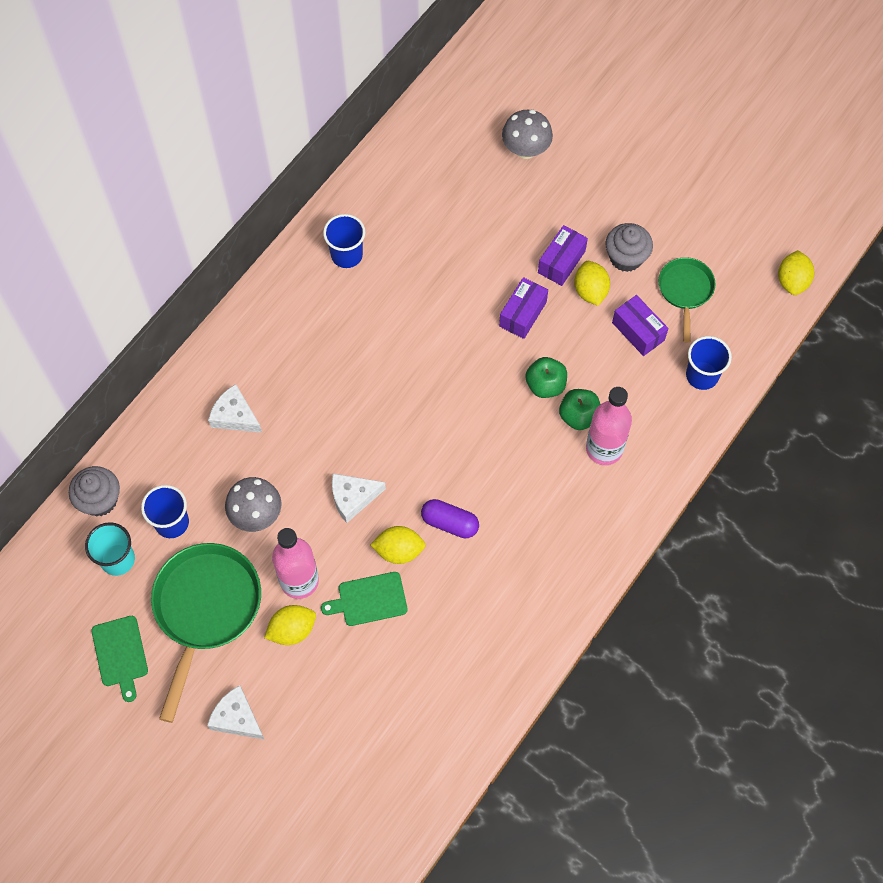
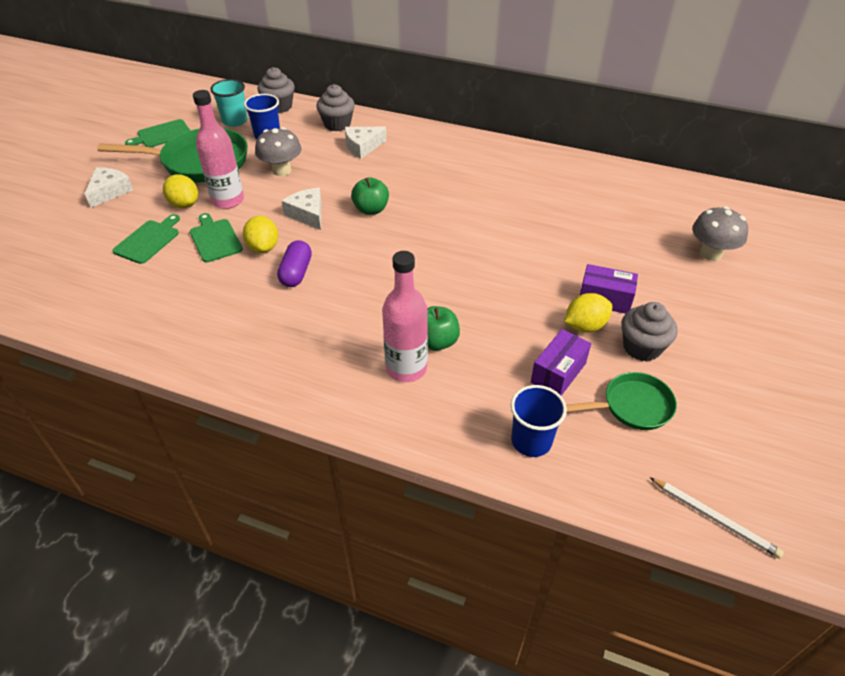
camera: 75 degrees right, 20 degrees down
(172, 435) = (337, 124): none -> grey cupcake
(235, 416) = (362, 147): white cheese -> white cheese turned 135 degrees counterclockwise
(346, 255) = (530, 172): blue cup -> none
(350, 671) = (148, 240): none -> green cutting board
(522, 314) = (531, 282): purple box -> none
(545, 385) = (461, 311): green apple -> green apple (371, 209)
(792, 281) = (715, 518): yellow lemon -> white pencil

